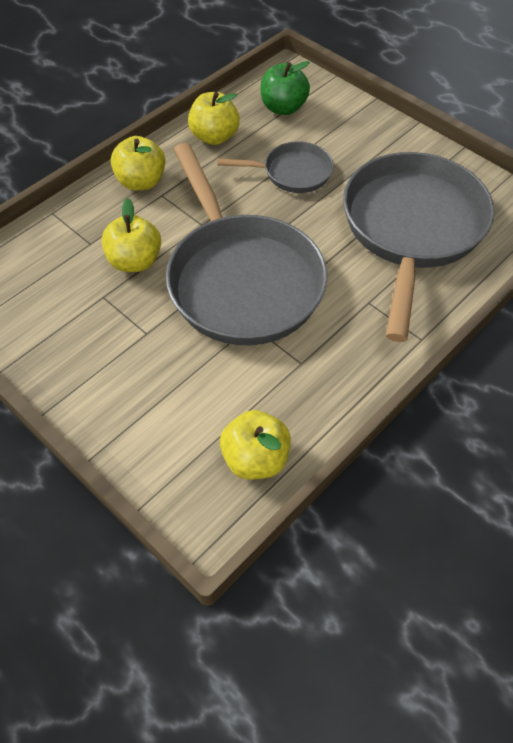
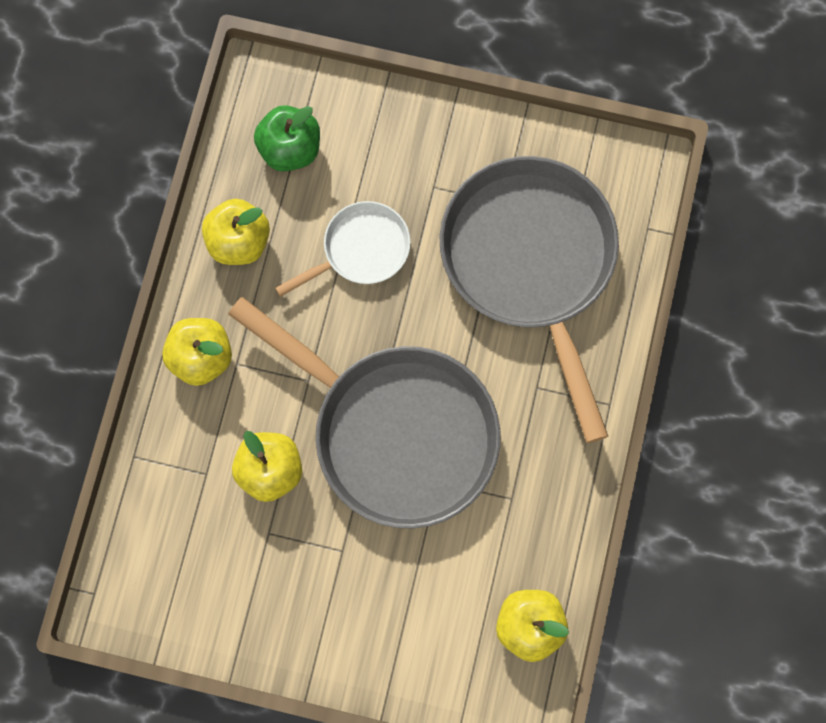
camera: 30 degrees left, 20 degrees up
(292, 173) = (361, 250): grey pan -> white pan

